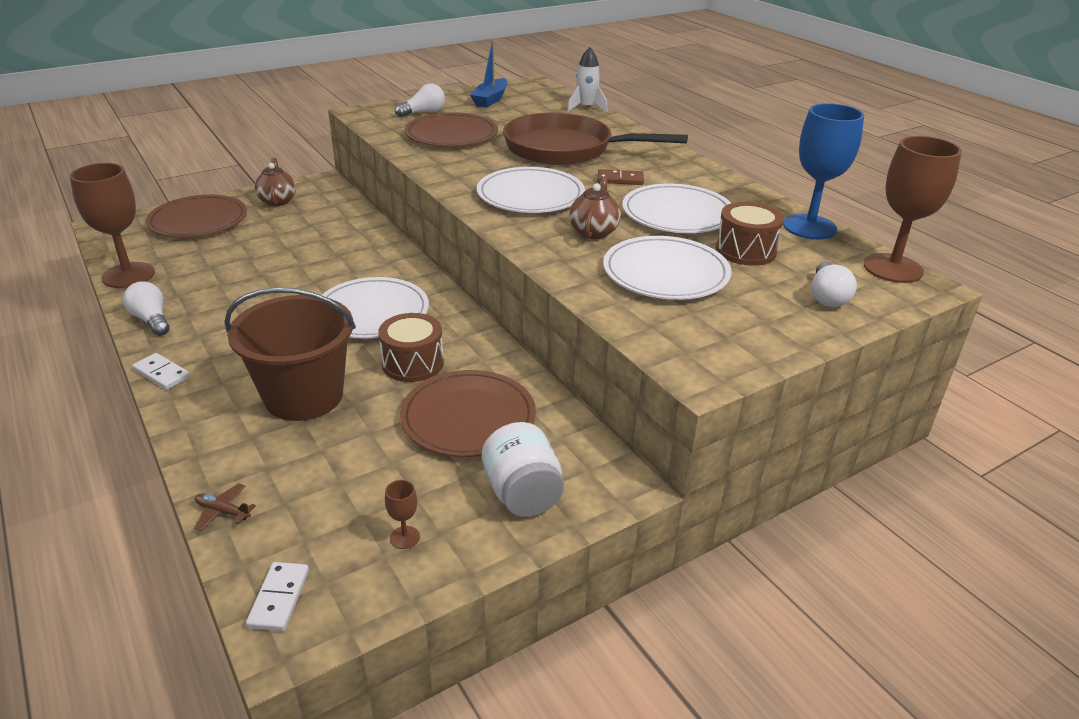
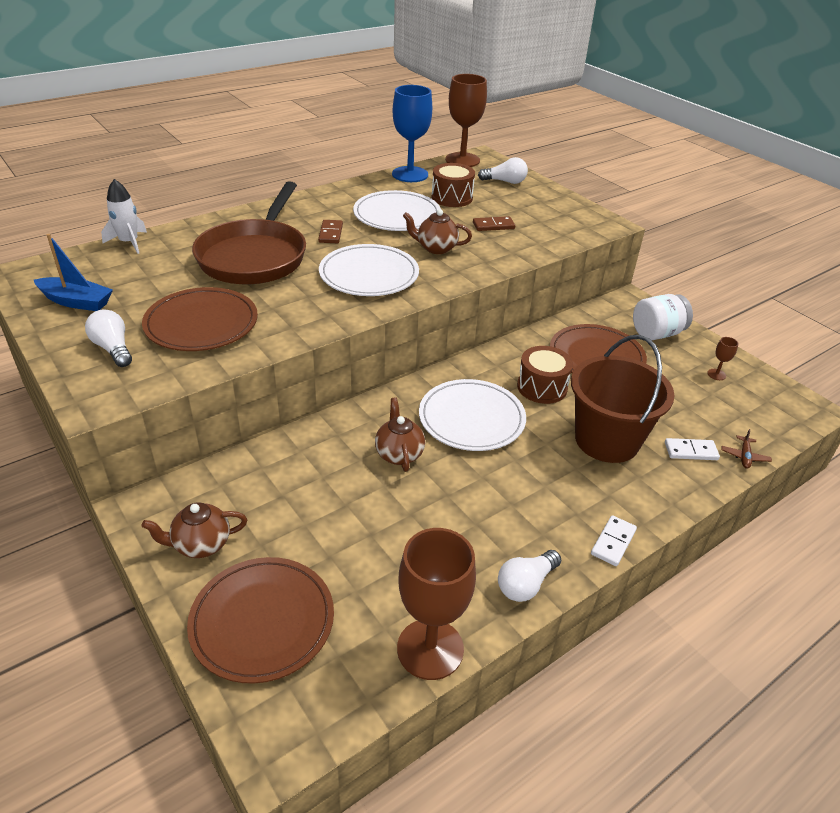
camera: 95 degrees left, 5 degrees up
(279, 598) = (789, 416): white domino -> white domino (691, 451)
(336, 272) = (399, 454): none -> brown teapot
(665, 273) = (493, 226): white plate -> brown domino

